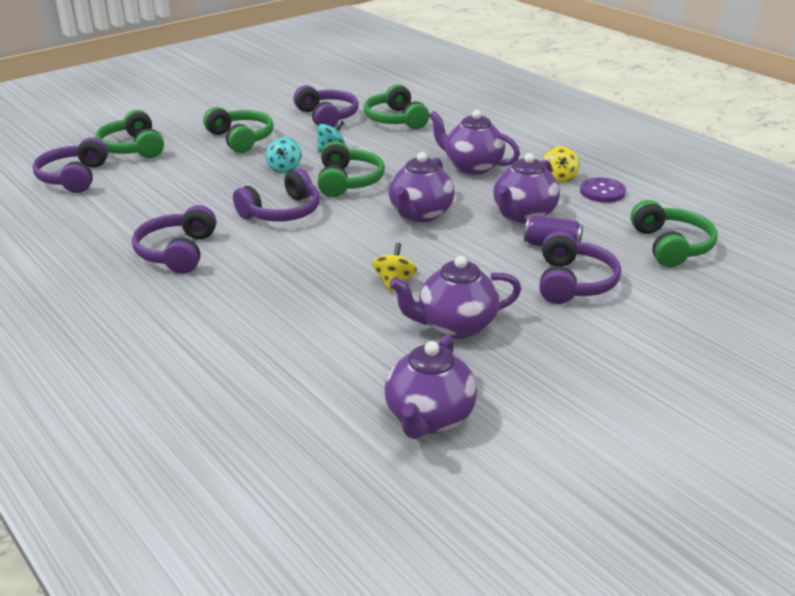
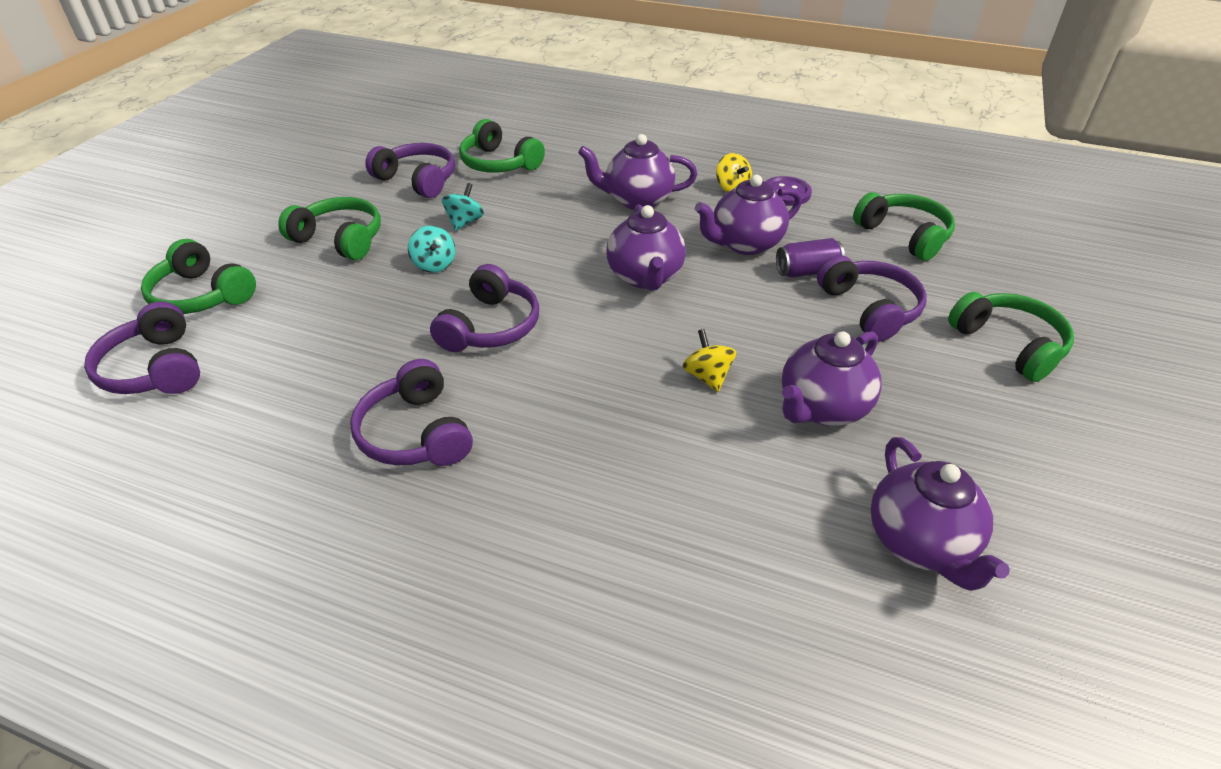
camera: 30 degrees left, 10 degrees up
(348, 181) = (526, 259): green headphones -> green headphones (1008, 345)
(523, 215) = (745, 244): purple teapot -> purple teapot turned 60 degrees clockwise

